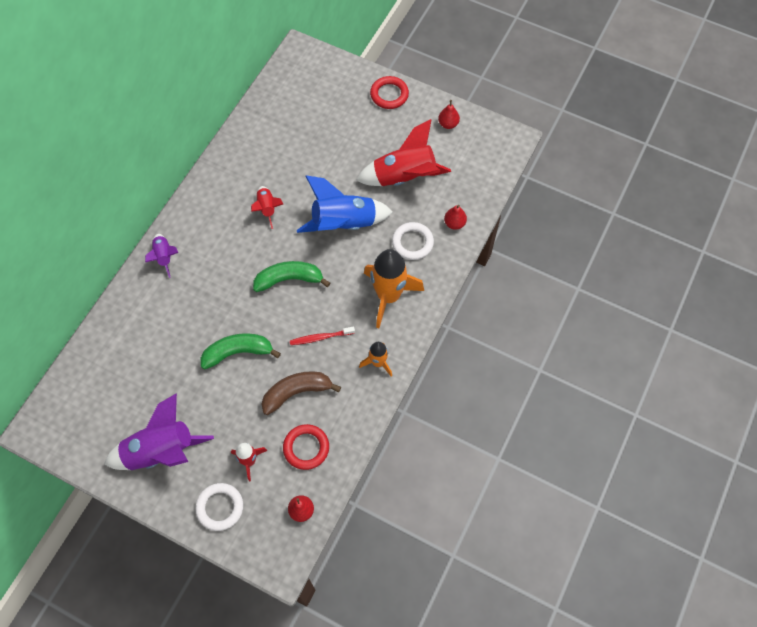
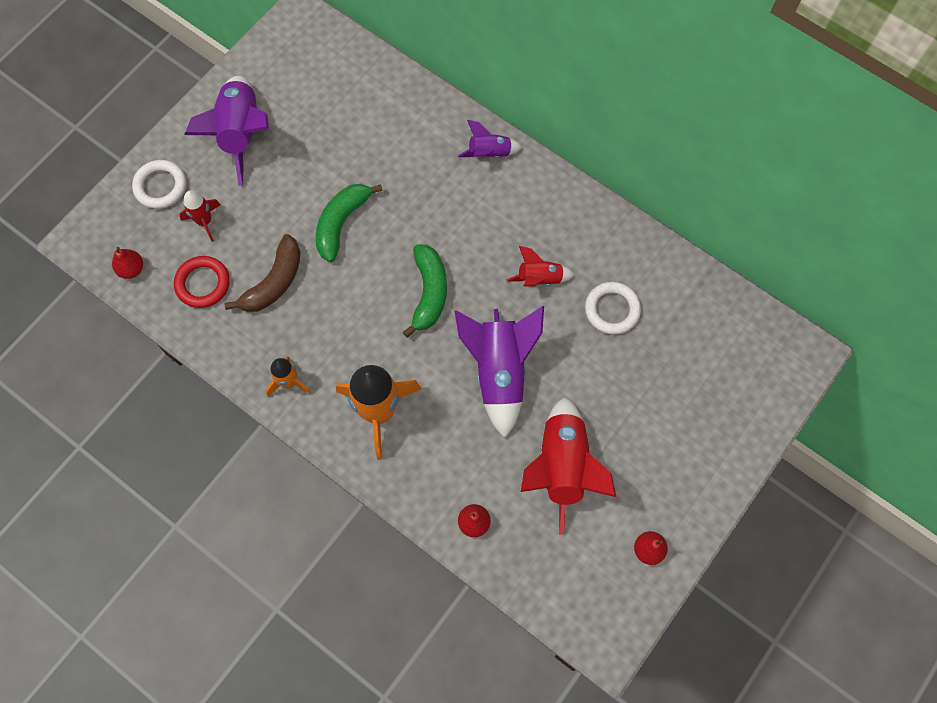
camera: 100 degrees right, 5 degrees up
(238, 352) = (341, 223): green banana -> green banana turned 150 degrees counterclockwise
(296, 392) = (274, 282): brown banana -> brown banana turned 45 degrees clockwise
(320, 337) = (339, 319): red toothbrush -> none
(344, 223) = (500, 372): blue rocket -> purple rocket
(389, 94) = (713, 471): red ring -> none
(412, 243) = (453, 458): white ring -> white ring (612, 310)

